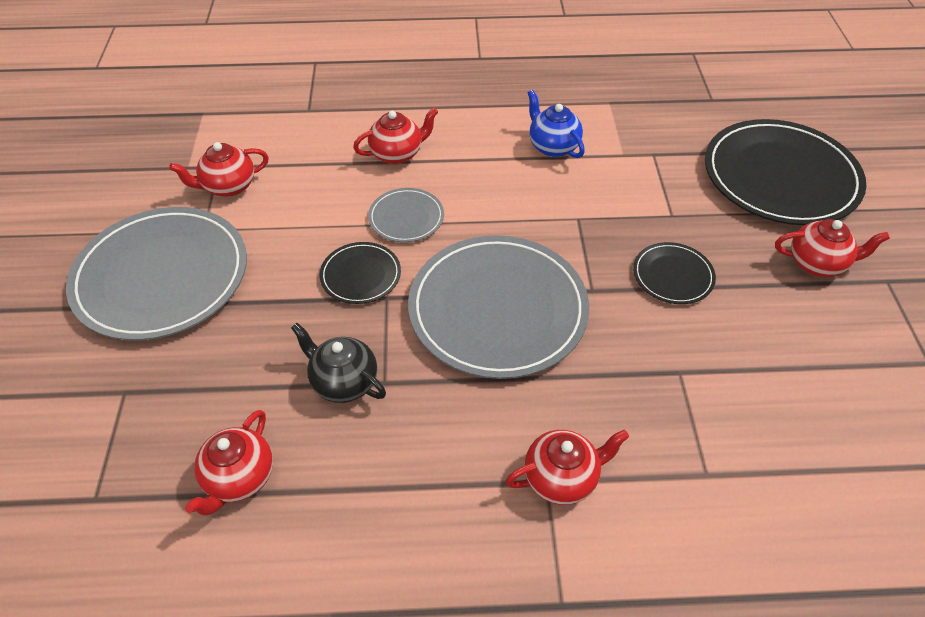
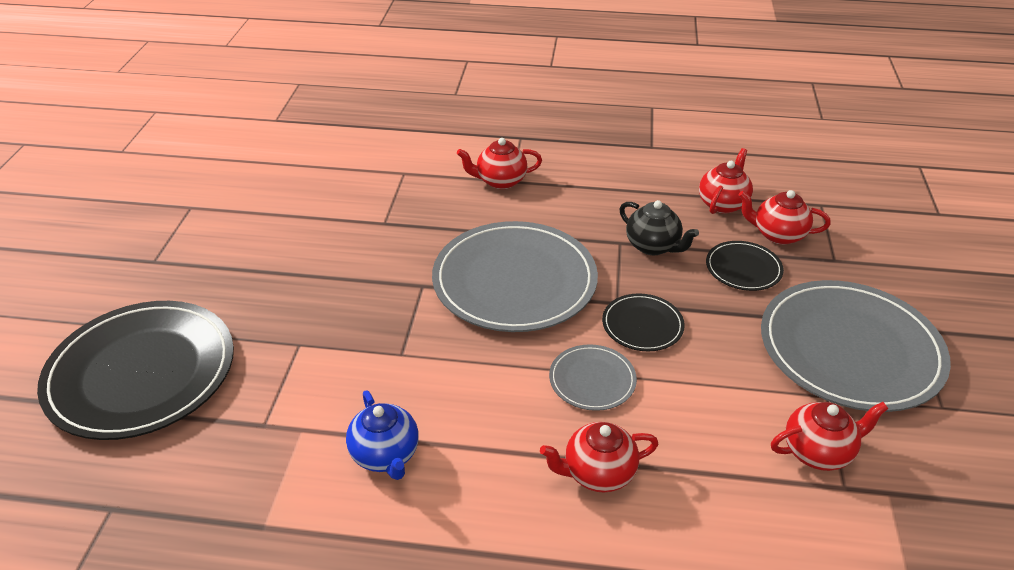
camera: 170 degrees left, 10 degrees down
(673, 275) = (340, 288): black plate -> black plate (743, 268)
(817, 263) = (199, 281): red teapot -> red teapot (777, 235)

